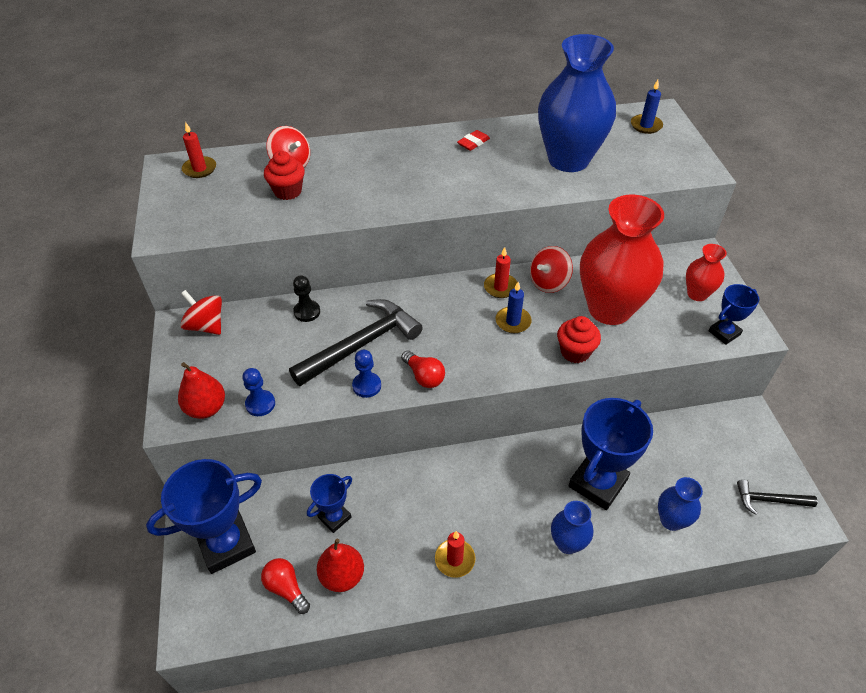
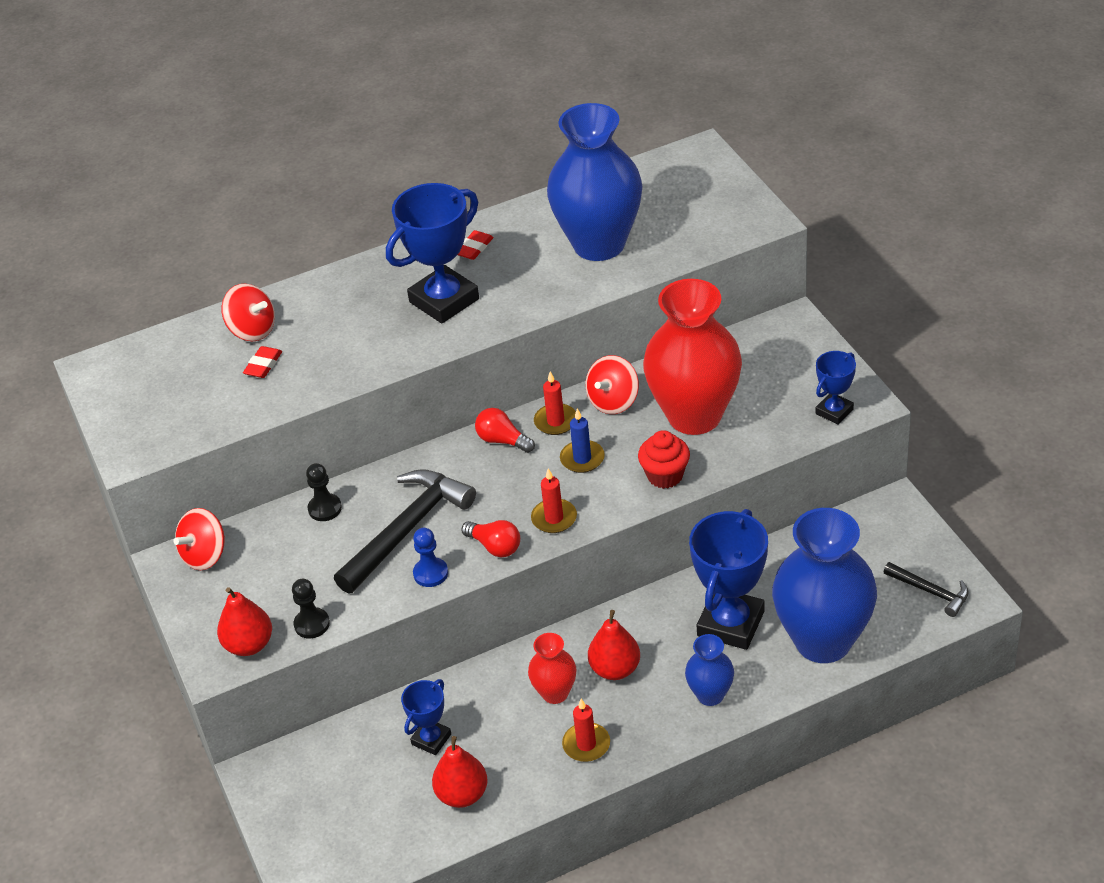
camera: 10 degrees left, 5 degrees down
(199, 169) = (137, 363): red candle -> red candle (554, 518)
(206, 326) = (205, 555): red spinning top -> red spinning top turned 75 degrees counterclockwise
(226, 544) = (313, 799): blue trophy -> blue trophy (444, 300)
(260, 404) = (312, 624): blue pawn -> black pawn
(286, 588) = (402, 823): red light bulb -> red light bulb (502, 440)
(287, 191) = (263, 365): red cupcake -> red eraser
(495, 497) = (615, 669): none -> red pear
(646, 125) = (685, 175): blue candle -> none
(671, 520) = (823, 641): blue vase -> blue vase, size x2.13
(697, 294) = (795, 372): red vase -> red vase (555, 693)
(769, 500) = (930, 591): black hammer -> black hammer turned 135 degrees counterclockwise

